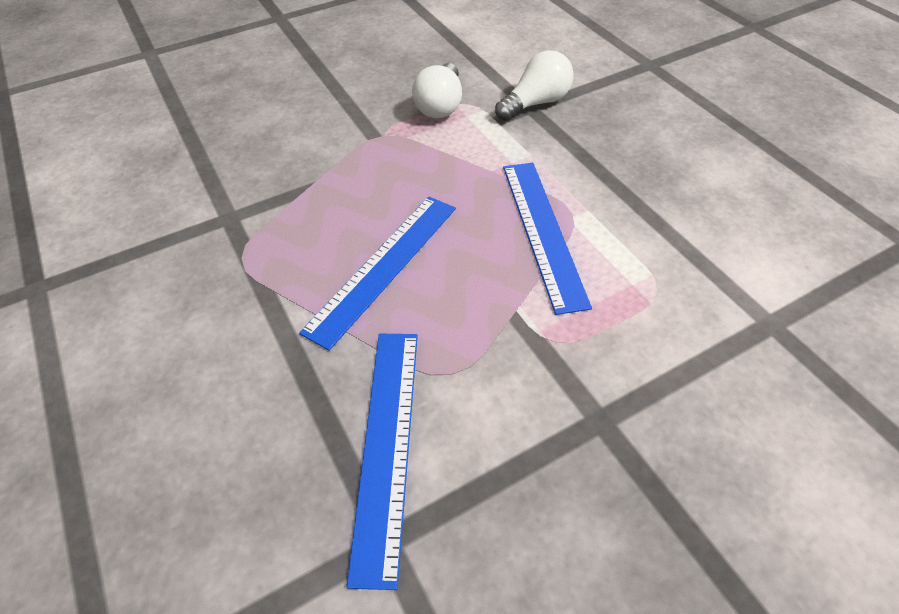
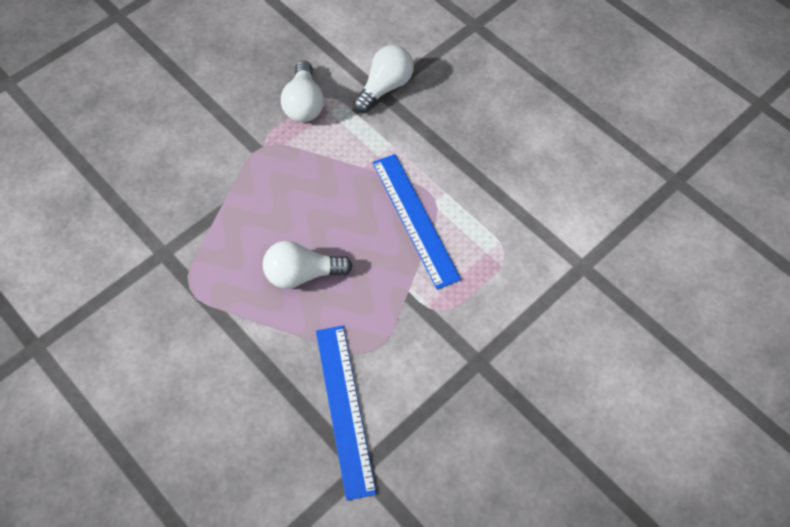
camera: 15 degrees left, 10 degrees up
(383, 266) = (302, 274): blue ruler -> white light bulb

